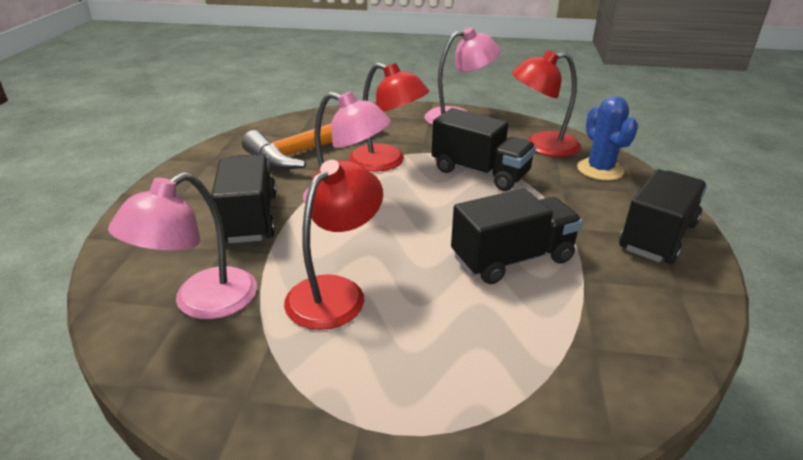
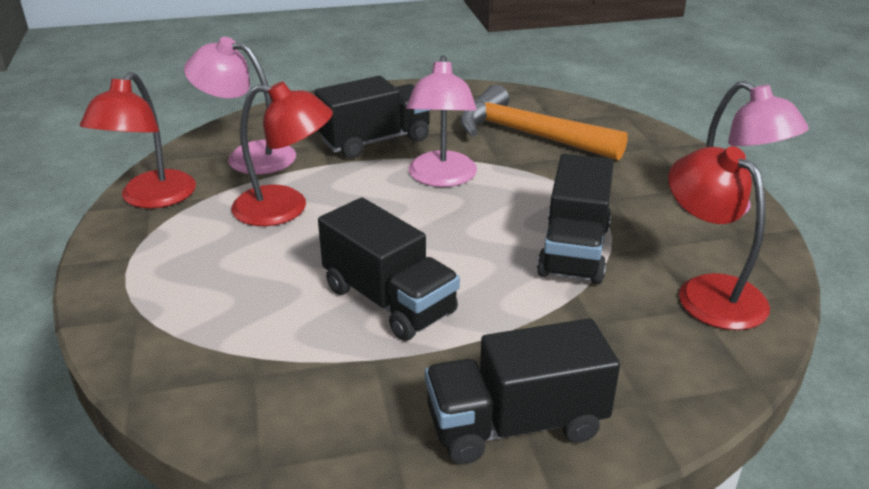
camera: 70 degrees right, 0 degrees up
(387, 162) = (543, 183): red lamp -> red lamp (151, 198)
(600, 170) = (682, 357): blue cactus -> none
(657, 236) = (515, 424): black truck -> black truck turned 150 degrees clockwise

